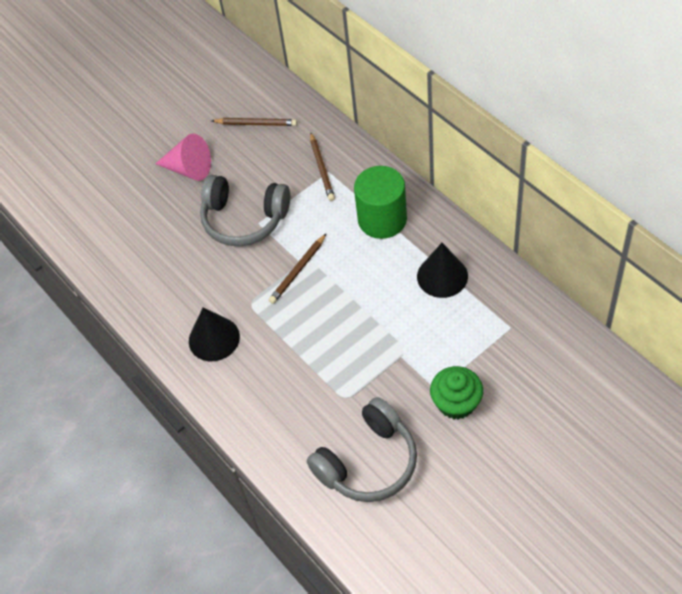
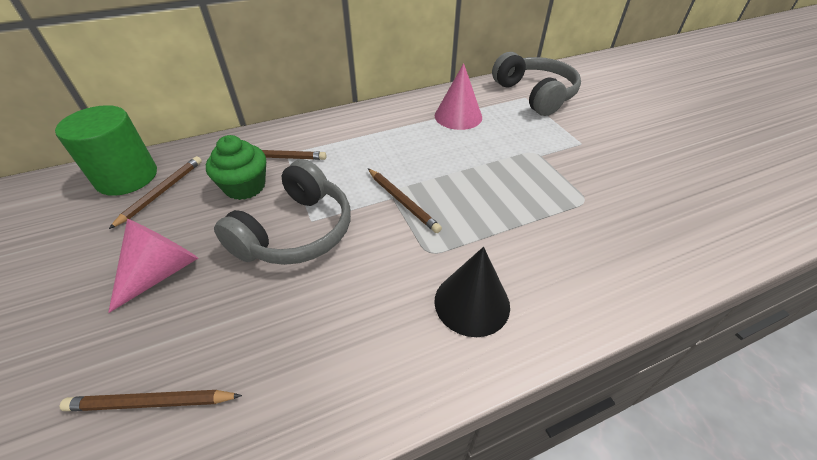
camera: 80 degrees left, 10 degrees down
(112, 215) = (151, 403): none -> brown pencil
(368, 462) = (668, 201): grey headphones -> grey headphones (535, 95)
(382, 219) = (373, 134): green cylinder -> green cylinder (127, 177)
(442, 276) = (458, 116): black cone -> pink cone
(456, 403) = (598, 136): green cupcake -> green cupcake (245, 186)

